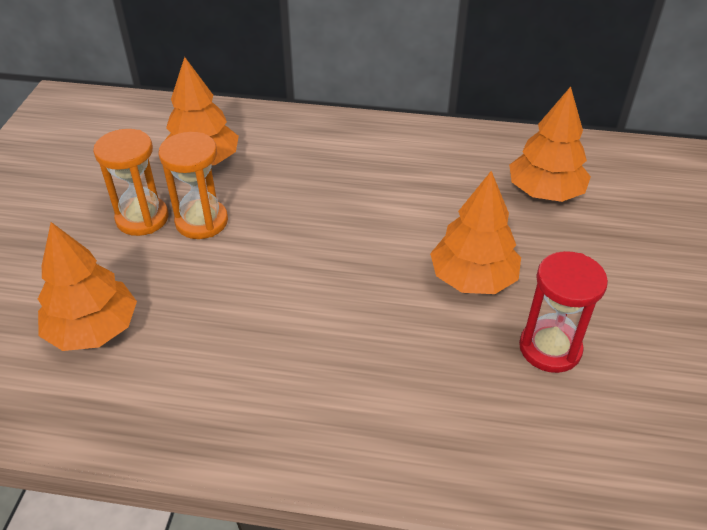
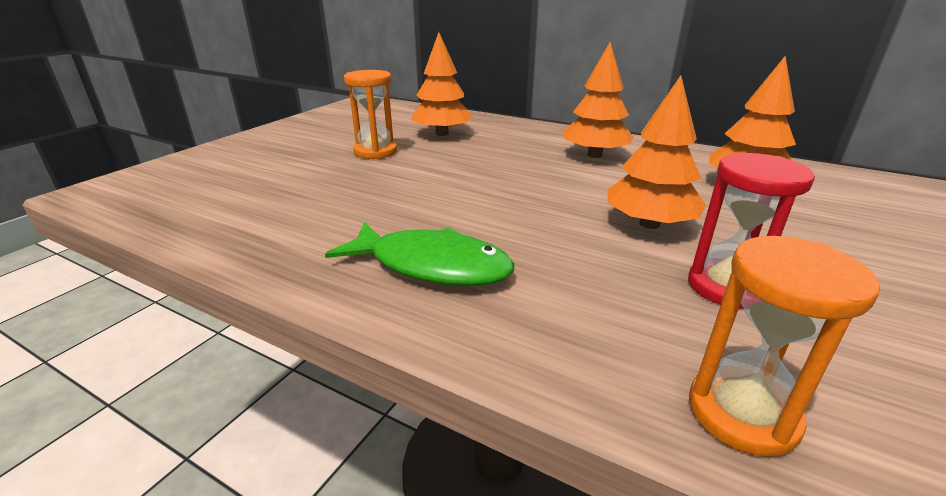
camera: 20 degrees right, 15 degrees down
(93, 329) = (290, 196): orange tree -> orange tree (594, 155)
(201, 221) = (418, 159): orange hourglass -> orange hourglass (742, 413)
(300, 394) = (431, 266): none -> green fish

